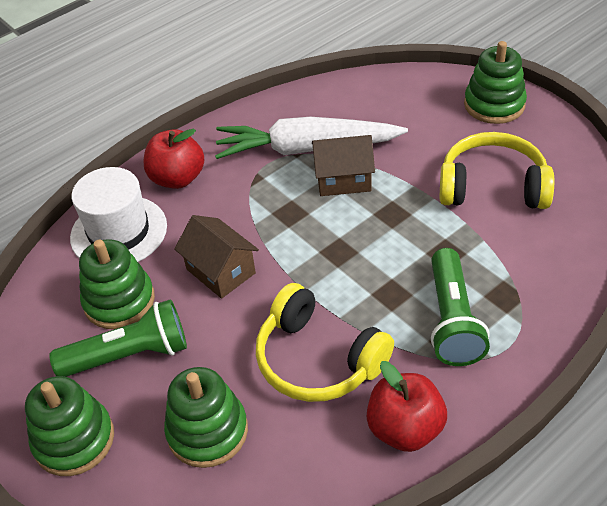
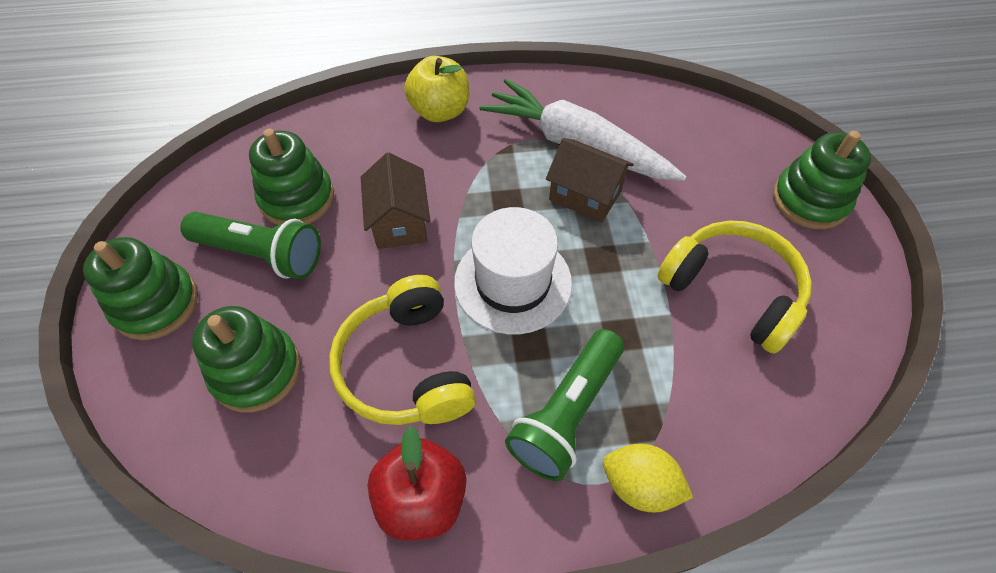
camera: 30 degrees right, 10 degrees up
(119, 232) = (351, 134): white hat -> white hat (513, 282)
(177, 178) = (440, 111): red apple -> yellow apple
(532, 332) = (639, 485): none -> yellow lemon

